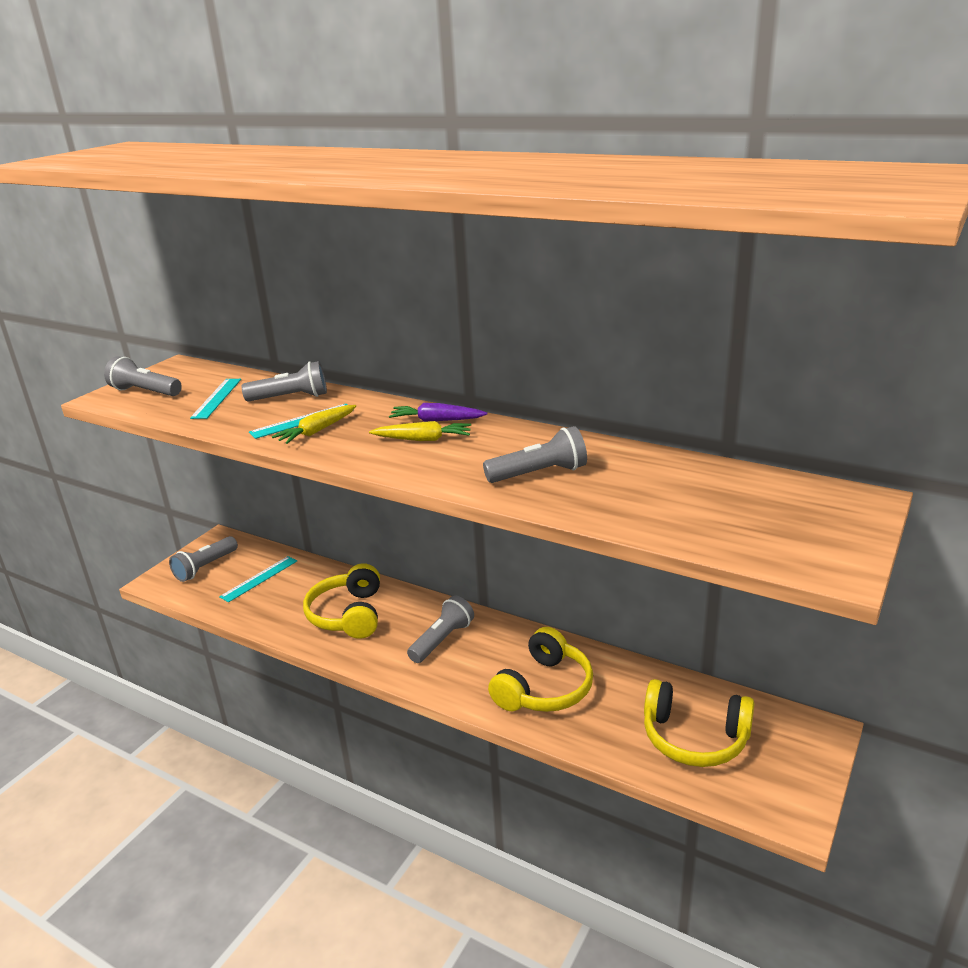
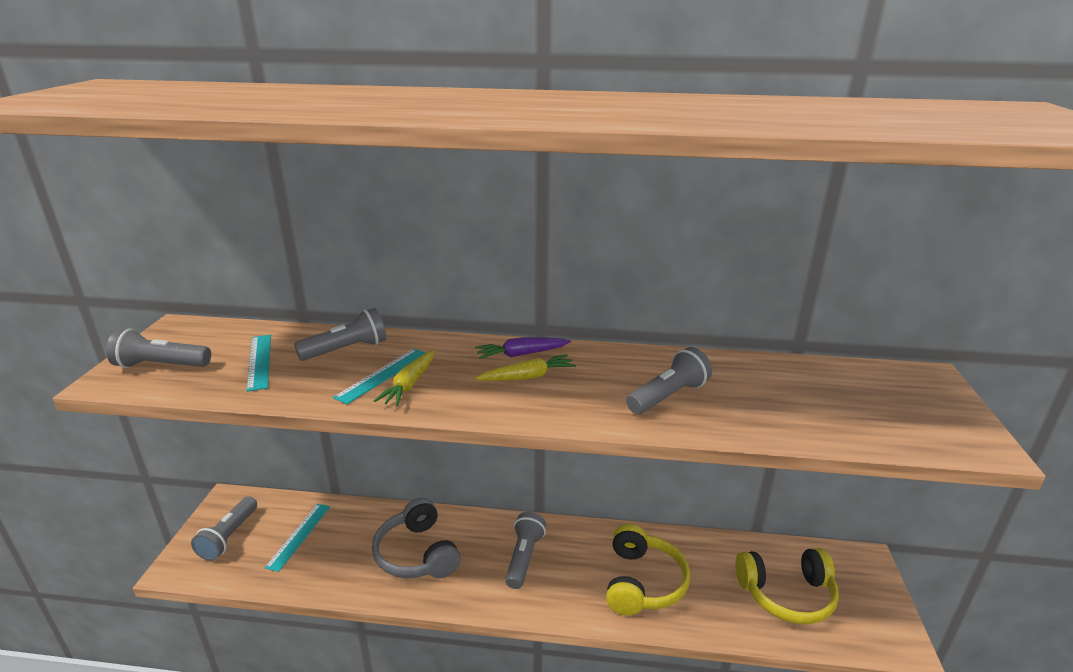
camera: 25 degrees left, 0 degrees up
(348, 614) = (417, 554): yellow headphones -> grey headphones

